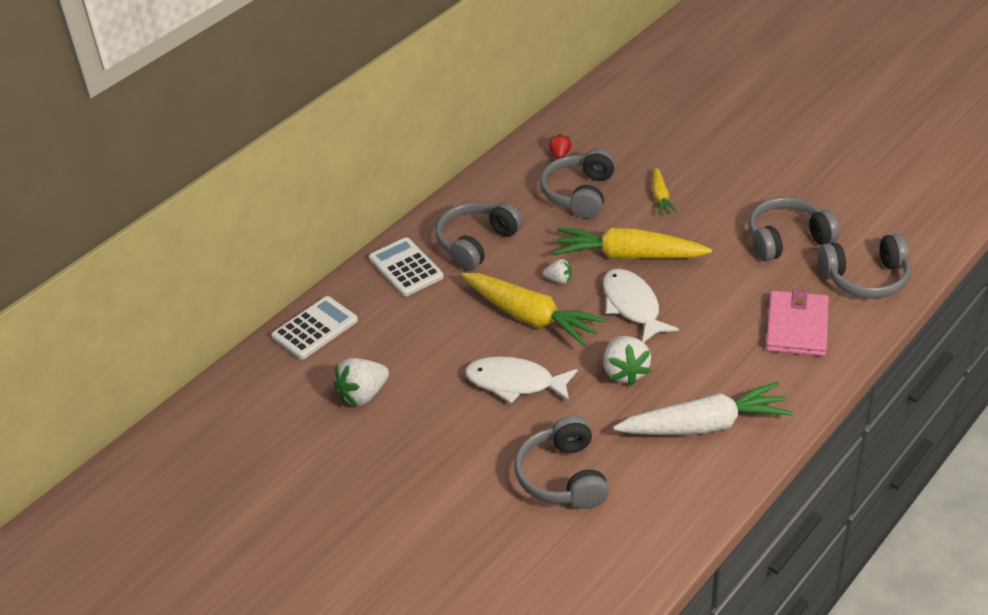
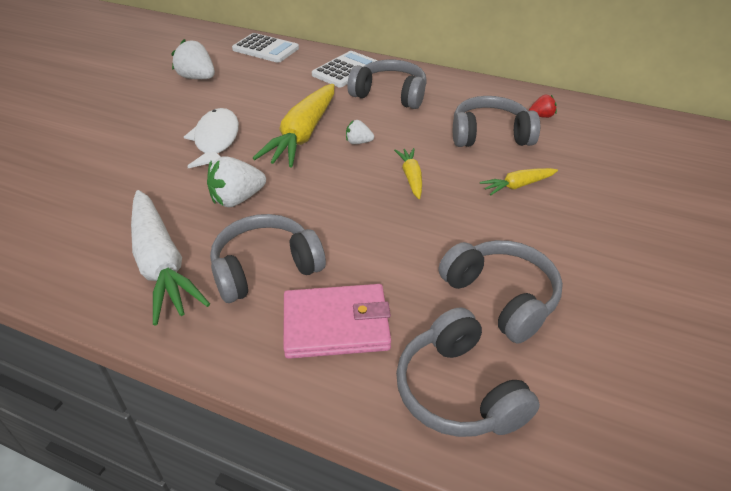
camera: 70 degrees right, 0 degrees up
(559, 280) = (358, 142): white strawberry -> white strawberry turned 105 degrees clockwise
(563, 477) = (97, 183): grey headphones -> grey headphones (265, 268)
(629, 256) = (411, 177): yellow carrot -> yellow carrot, size x0.49
(632, 306) = (335, 190): white fish -> none

